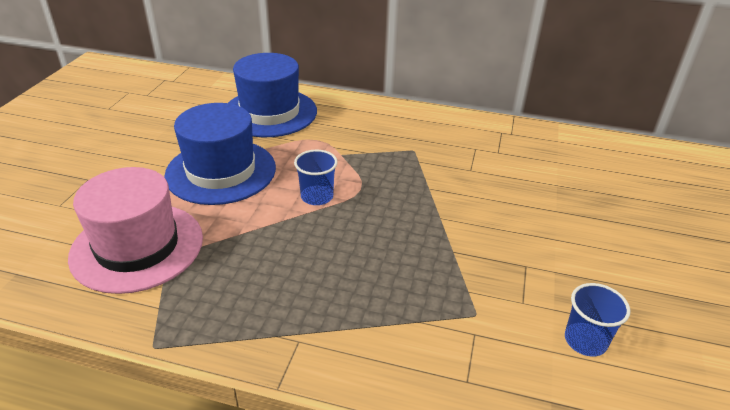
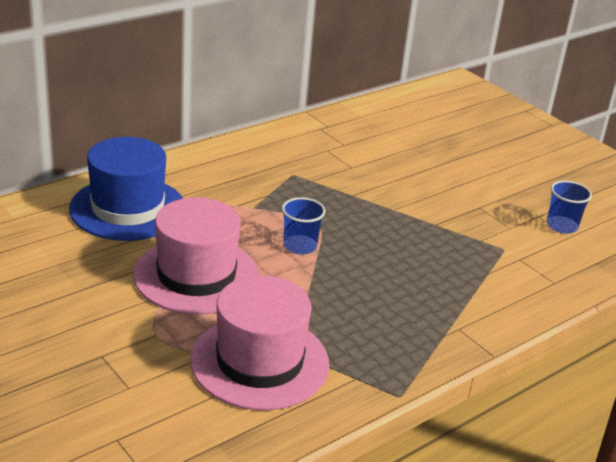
camera: 55 degrees left, 5 degrees down
(221, 171) = (196, 275): blue hat -> pink hat

